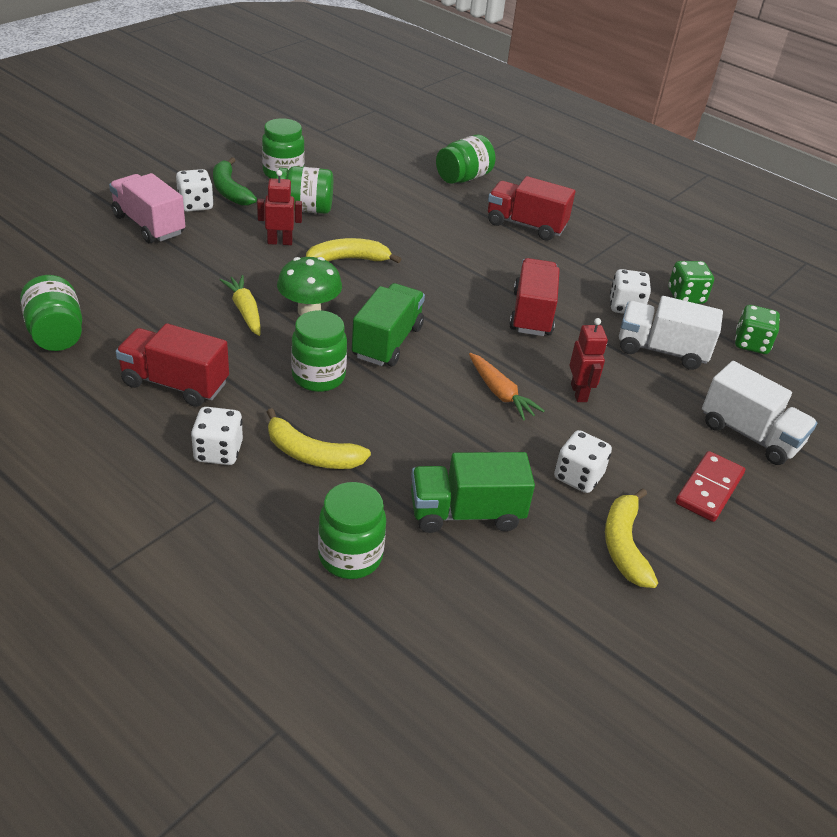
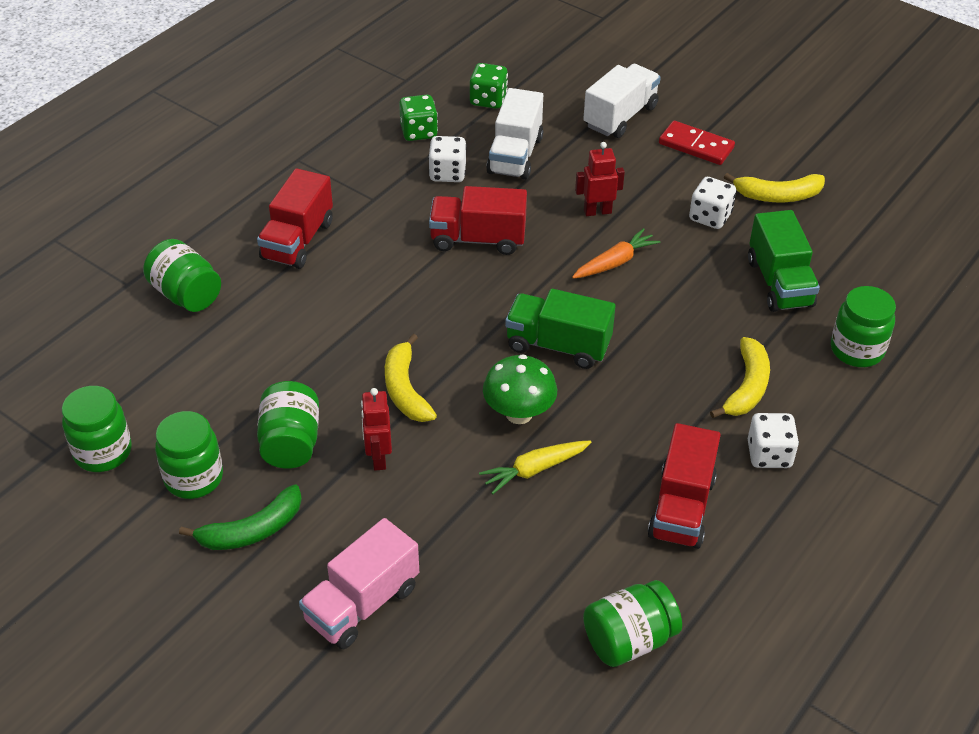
camera: 90 degrees left, 5 degrees up
(195, 205) = (298, 562): white dice -> none
(318, 377) = (632, 394): green jar -> green jar (103, 452)

